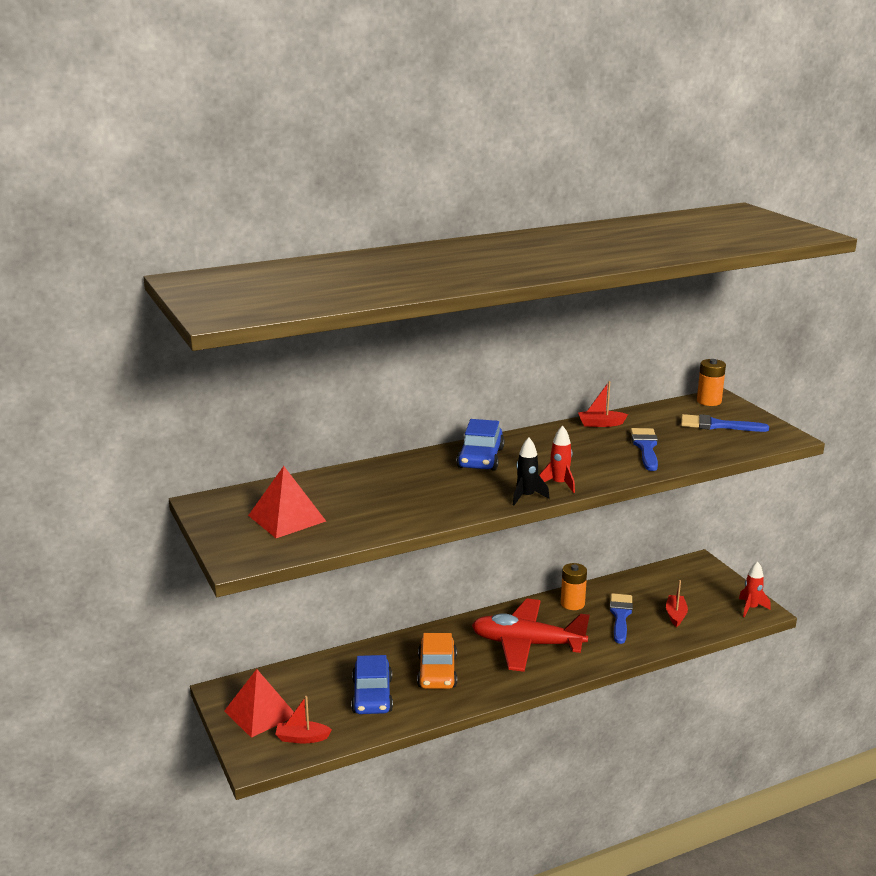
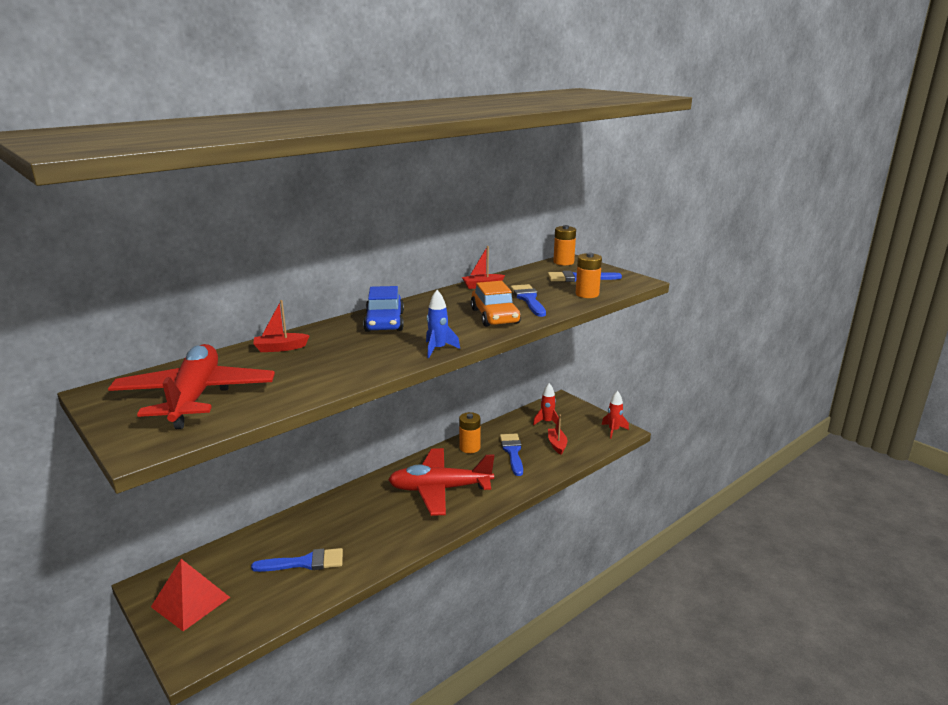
camera: 15 degrees left, 0 degrees up
(287, 518) = (195, 397): red pyramid -> red plane
(302, 738) = (238, 621): red boat -> red boat (280, 348)
(372, 695) = (305, 562): blue car -> blue brush
(437, 672) = (363, 528): orange car -> orange car (495, 316)
(526, 497) = (438, 349): black rocket -> blue rocket
(559, 484) = (465, 335): red rocket -> red rocket (547, 422)
(716, 448) = (587, 294): none -> orange battery

